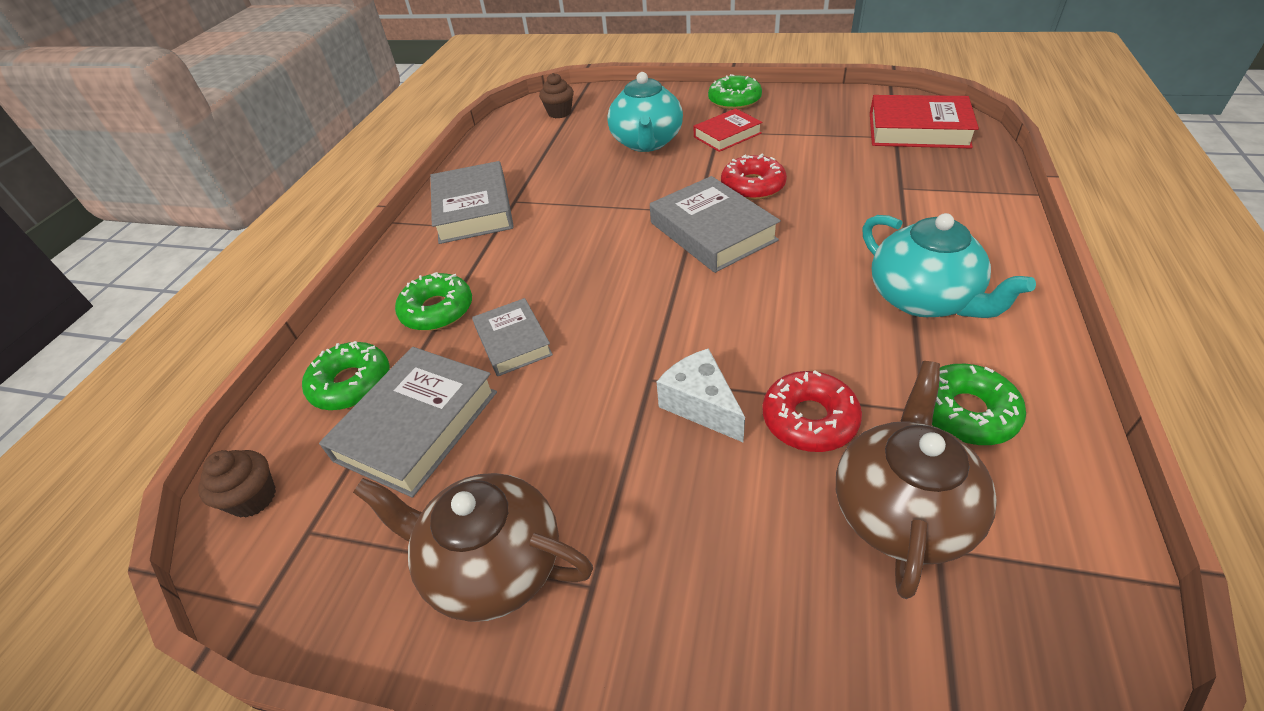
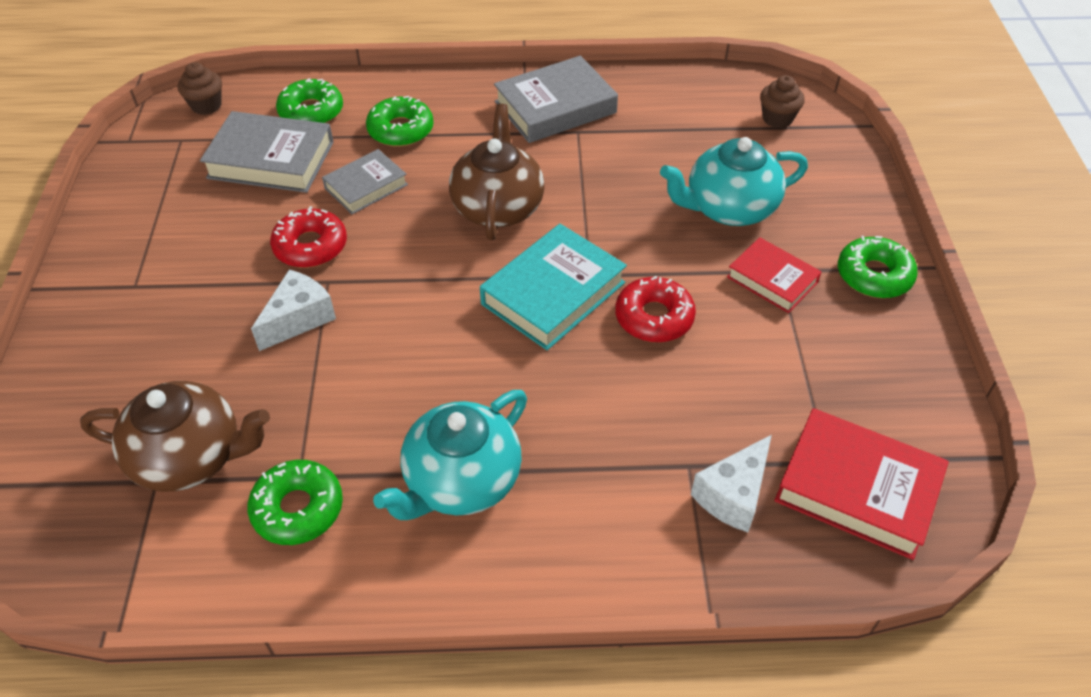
camera: 70 degrees right, 5 degrees up
(492, 565) = (152, 233): brown teapot -> brown teapot (498, 207)
(712, 231) = (553, 293): grey book -> turquoise book
(809, 419) = (285, 393): red donut -> red donut (310, 246)
(918, 130) = (857, 489): red book -> red book turned 60 degrees counterclockwise
(926, 173) = (733, 495): none -> white cheese

